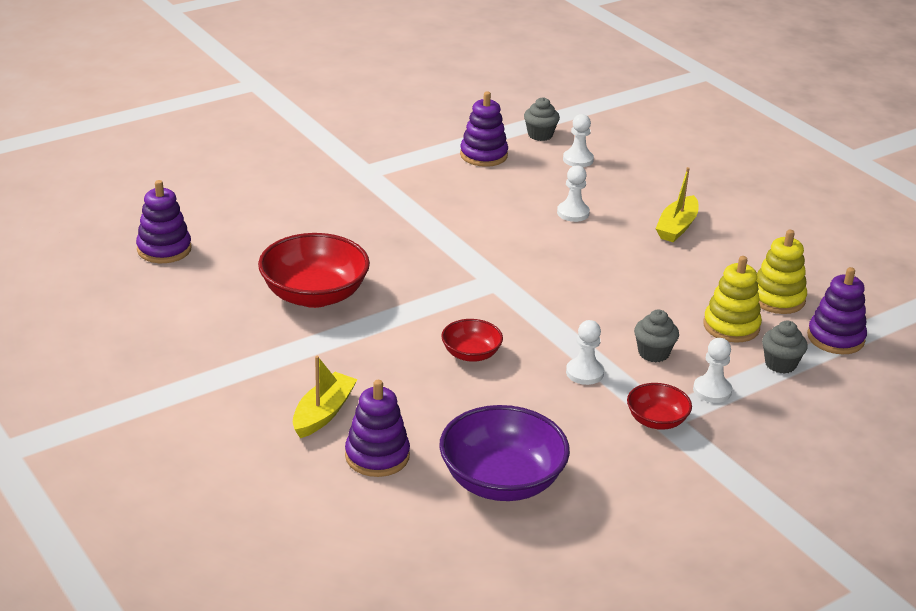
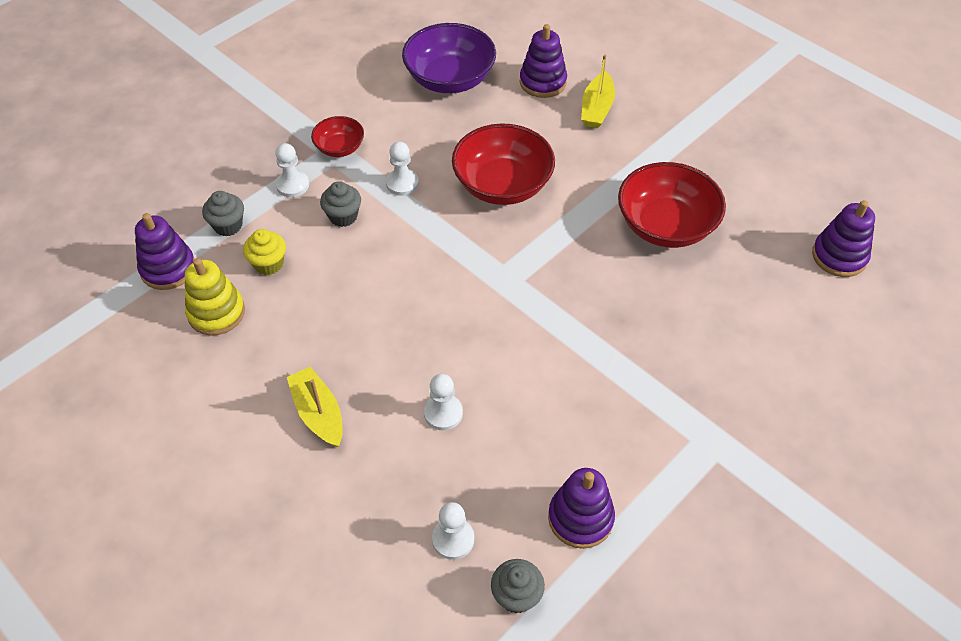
camera: 170 degrees right, 20 degrees up
(471, 354) = (502, 185): red bowl -> red bowl, size x1.88
(677, 227) = (318, 413): yellow boat -> yellow boat turned 45 degrees counterclockwise
(731, 326) = (268, 264): yellow stacking toy -> yellow cupcake

